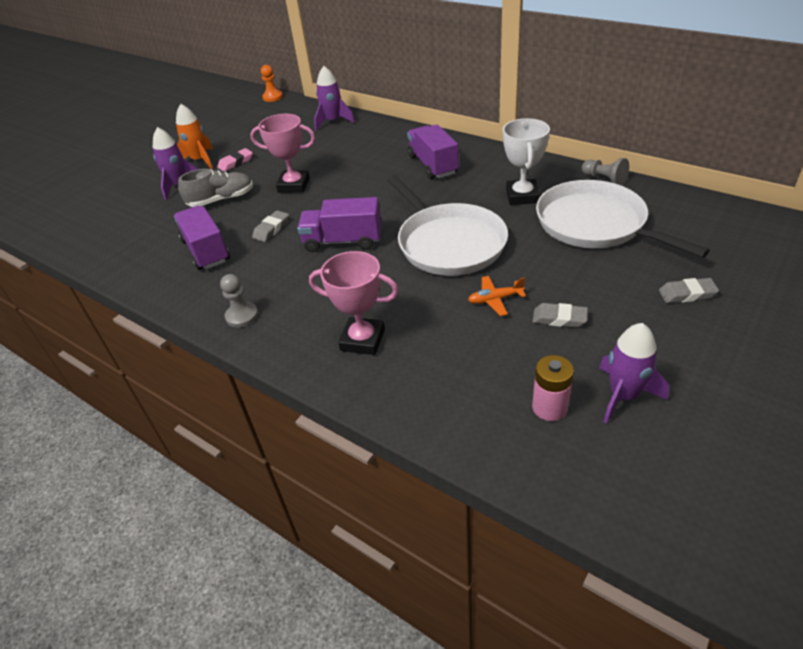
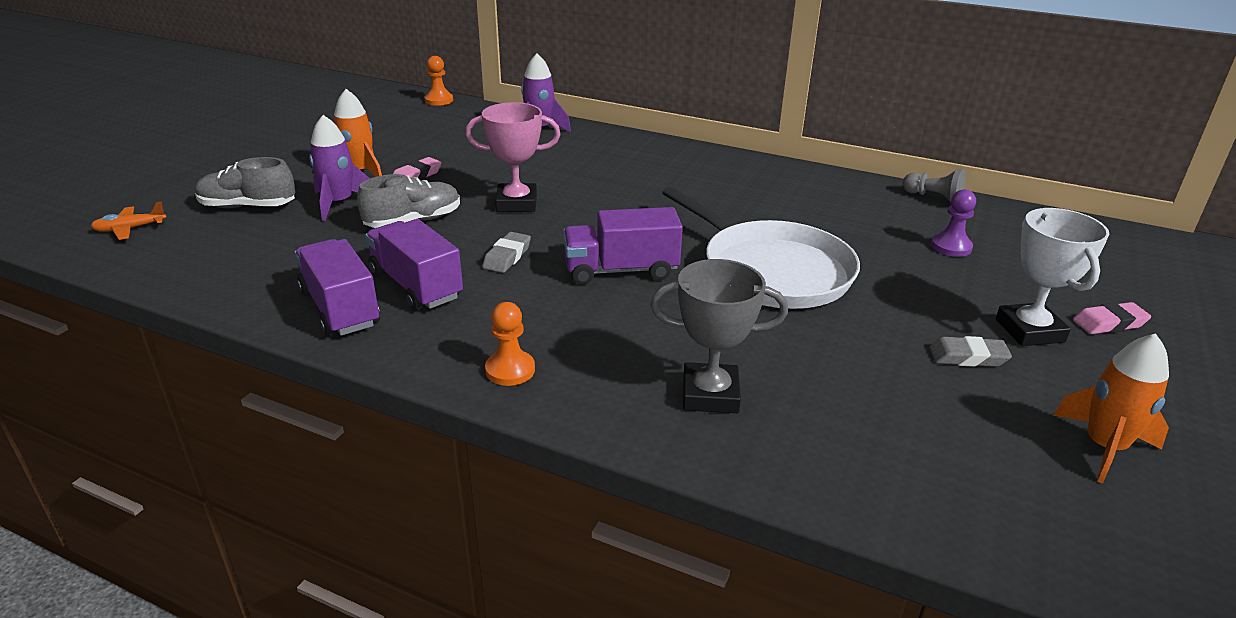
camera: 15 degrees left, 10 degrees down
(123, 188) = (248, 206): none -> grey shoe
(242, 316) = (510, 370): grey pawn -> orange pawn
(362, 340) = (710, 394): pink trophy -> grey trophy
(433, 165) = (703, 180): purple truck -> purple truck (340, 308)
(495, 299) = (870, 337): orange plane -> orange plane (130, 229)
(522, 196) = (840, 216): white trophy -> white trophy (1029, 330)
(549, 407) = (1017, 468): pink battery -> none
(595, 224) = (951, 247): white pan -> purple pawn
(624, 395) = (1104, 447): purple rocket -> orange rocket
(687, 294) = (1109, 323): grey eraser -> pink eraser

